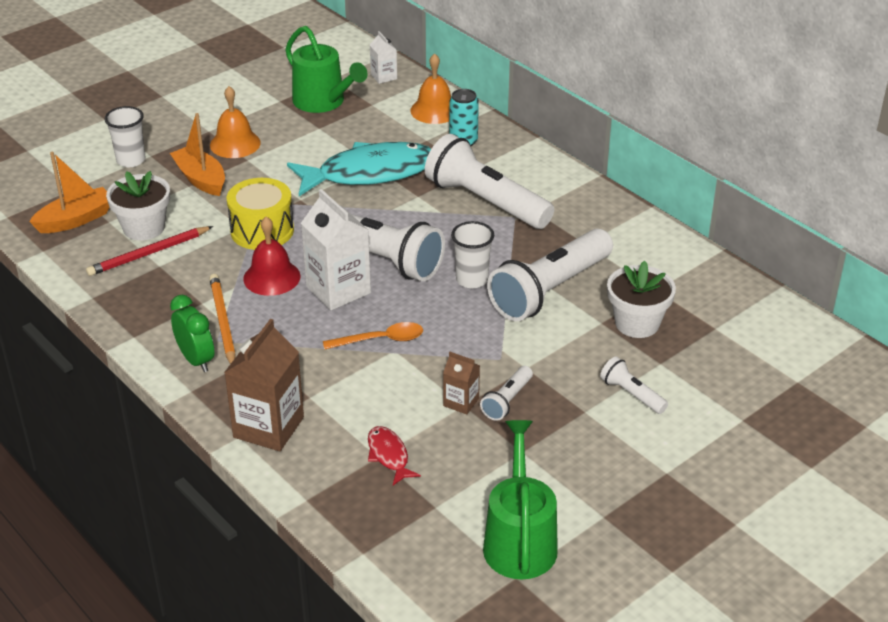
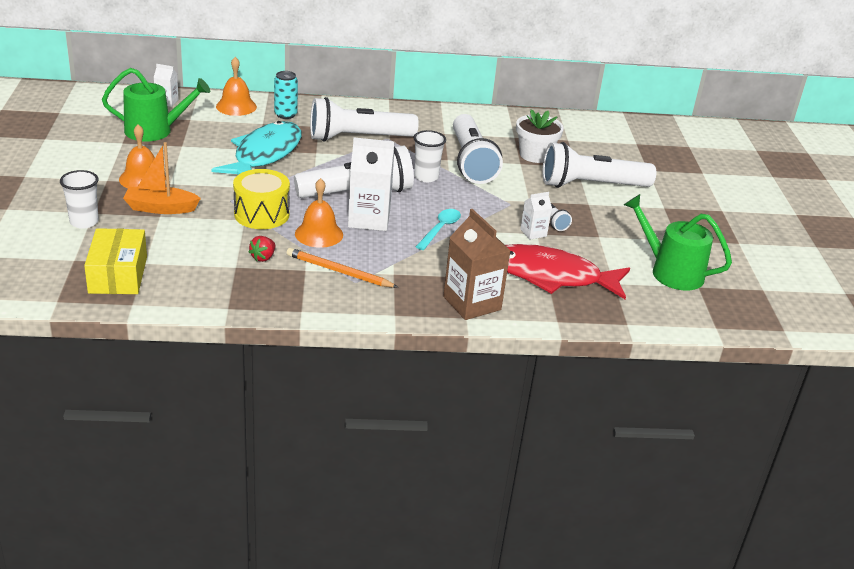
camera: 55 degrees left, 5 degrees down
(75, 220) = (118, 274): orange boat -> yellow box
(144, 228) = (179, 253): white flower pot -> none
(149, 254) = (214, 264): red pencil -> none
(192, 271) = (263, 257): none -> red strawberry
(196, 360) = (365, 298): green clock -> none
(272, 277) = (319, 234): red bell -> orange bell
(381, 340) = (440, 229): orange spoon -> turquoise spoon
(389, 455) = (551, 276): red fish -> red fish, size x2.31
(461, 402) = (533, 233): brown carton -> white carton
(632, 394) = (591, 185): white flashlight -> white flashlight, size x2.19

